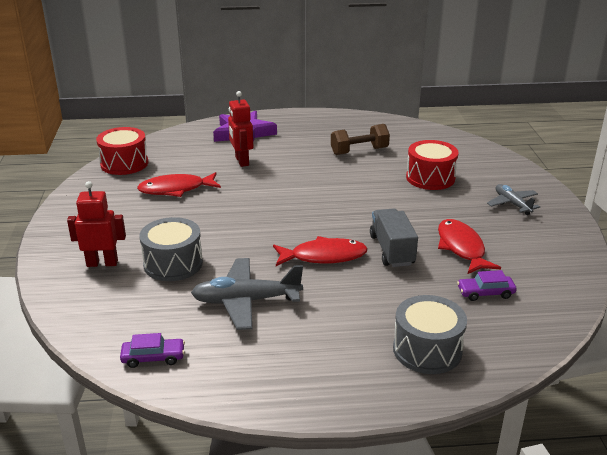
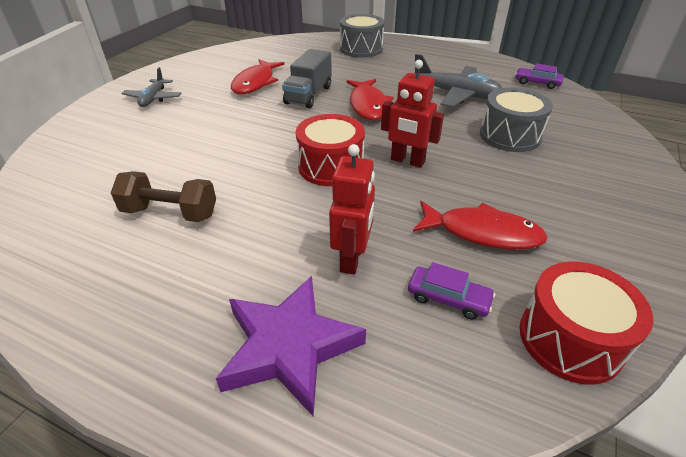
camera: 150 degrees left, 10 degrees up
(102, 263) = (586, 156): red robot -> red robot (407, 161)
(324, 256) = (368, 105): red fish -> red fish turned 120 degrees counterclockwise
(430, 178) = (165, 144): red drum -> red drum (331, 166)
(485, 293) = (287, 59): purple car -> purple car (448, 298)

